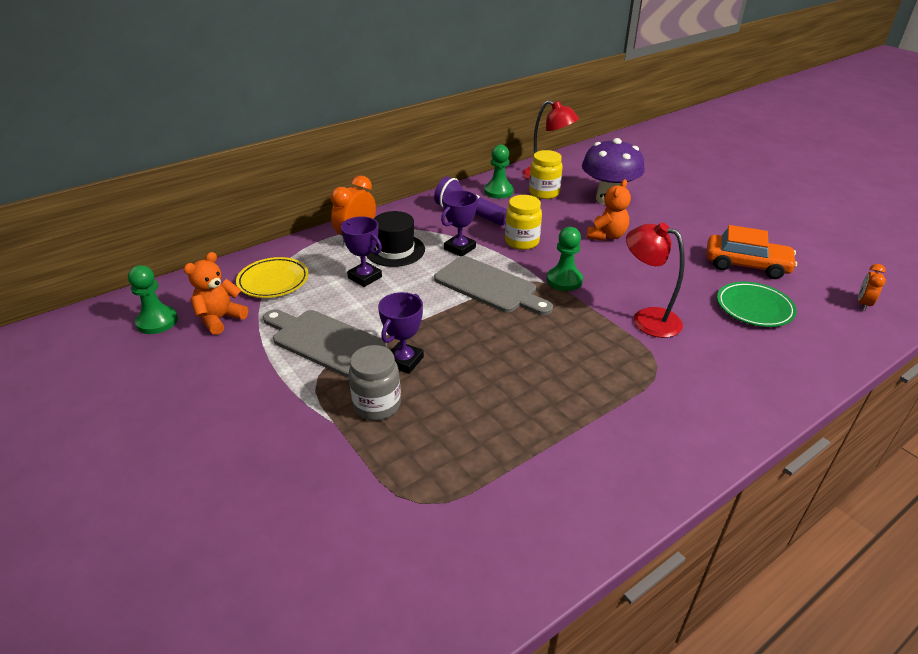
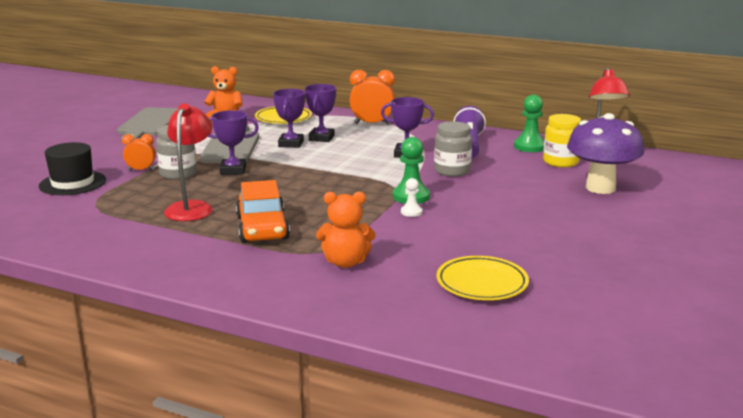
camera: 60 degrees right, 15 degrees down
(157, 321) = (207, 108): green pawn -> none
(361, 300) = (291, 144): none -> purple trophy
(395, 250) = (371, 137): black hat -> black hat (72, 183)
(489, 286) = (363, 174): grey cutting board -> grey cutting board (149, 124)
(522, 242) = (452, 171): yellow jar -> grey jar
(599, 292) = (411, 212): none -> white pawn
(606, 236) = (520, 199): orange teddy bear -> orange teddy bear (345, 262)
(647, 319) = (392, 237): red lamp -> red lamp (192, 207)
(746, 265) = (571, 270): orange car -> orange car (262, 228)
(754, 308) = (482, 283): green plate -> yellow plate
(863, 304) = (585, 347): orange clock -> orange clock (141, 170)

